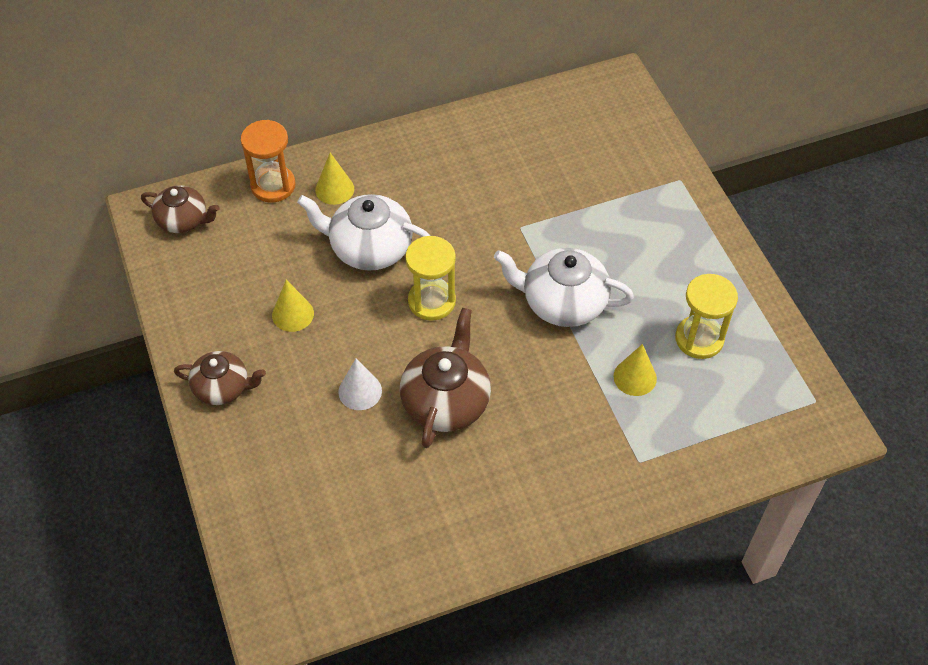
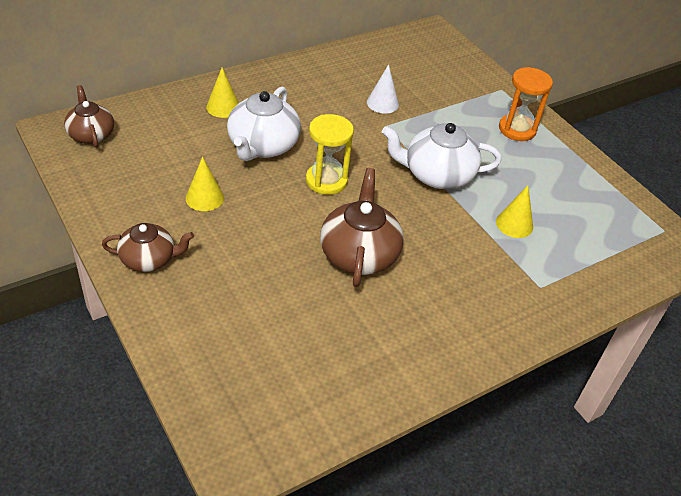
camera: 15 degrees left, 10 degrees down
(183, 220) = (91, 134): brown teapot -> brown teapot turned 120 degrees counterclockwise
(273, 185) = (168, 107): orange hourglass -> orange hourglass (517, 129)
(360, 391) = (279, 252): white cone -> white cone (382, 103)
(369, 248) = (262, 146): white teapot -> white teapot turned 75 degrees counterclockwise
(699, 339) = (556, 193): yellow hourglass -> none

